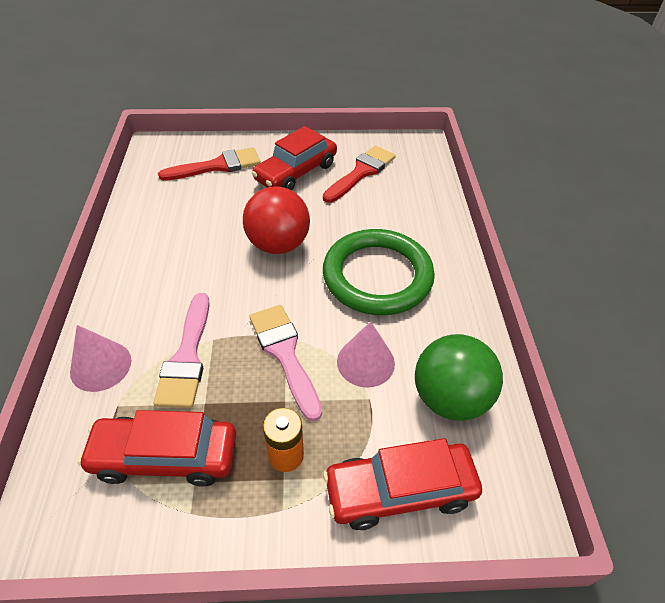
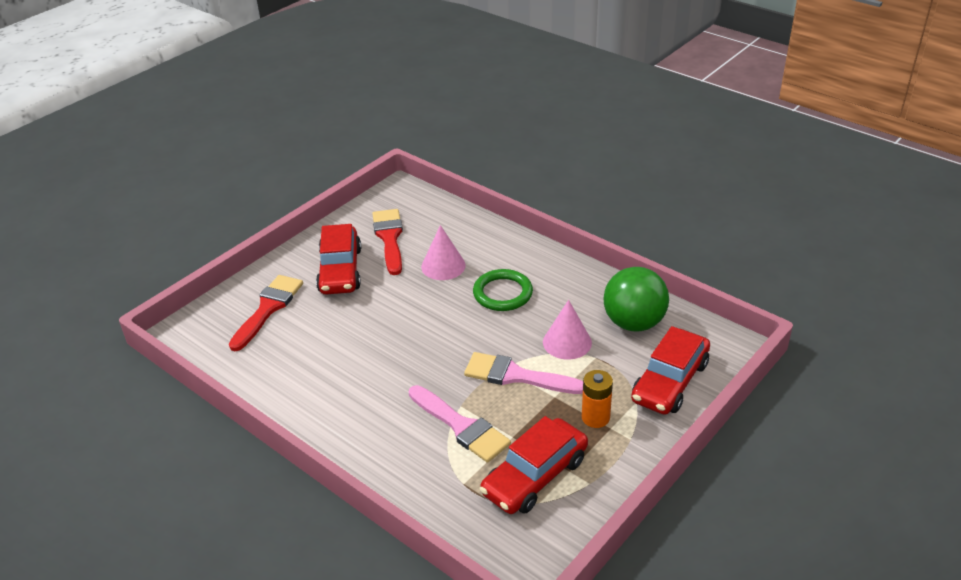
camera: 45 degrees left, 10 degrees down
(101, 366) = (414, 477): pink cone -> pink cone (443, 266)
(278, 244) = (409, 324): red ball -> none
(377, 276) = (502, 293): green ring -> green ring, size x0.60

